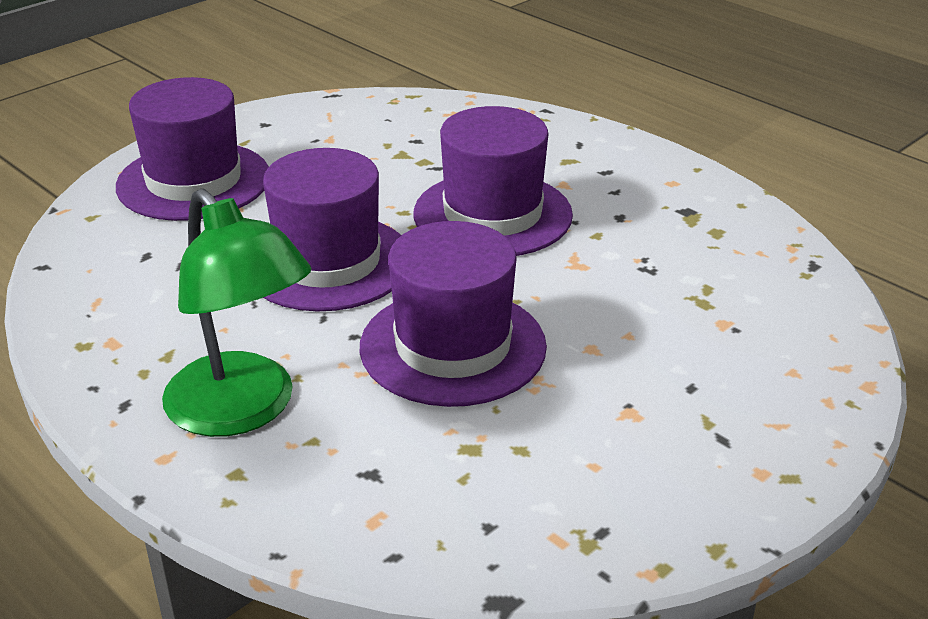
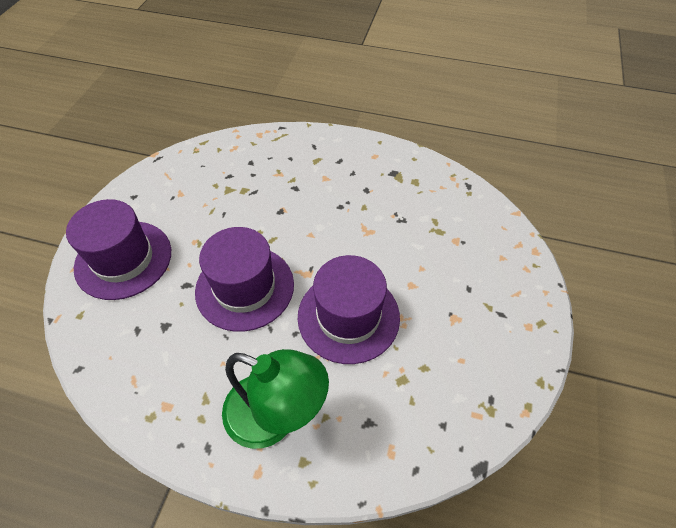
camera: 30 degrees left, 20 degrees up
(492, 214) = (305, 214): purple hat -> none

